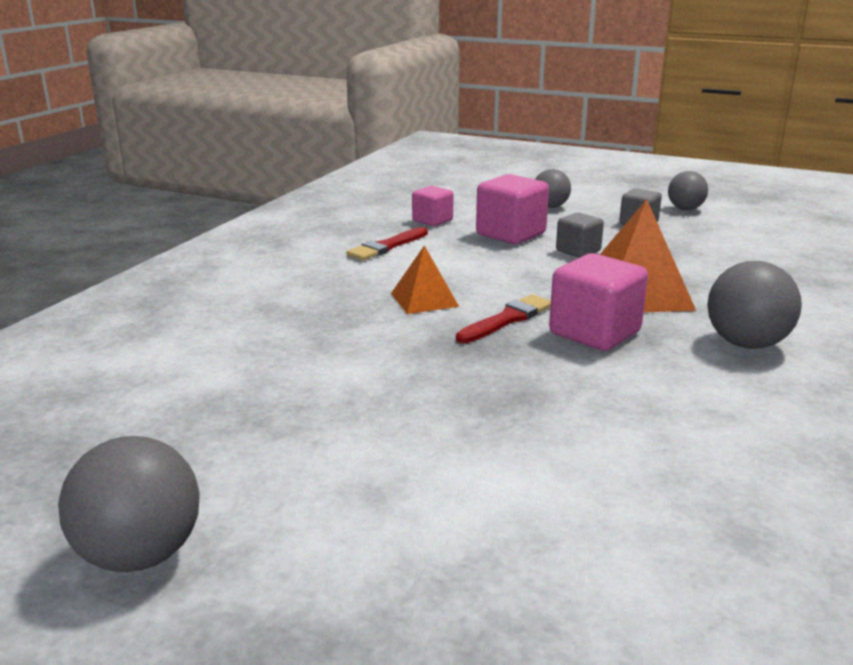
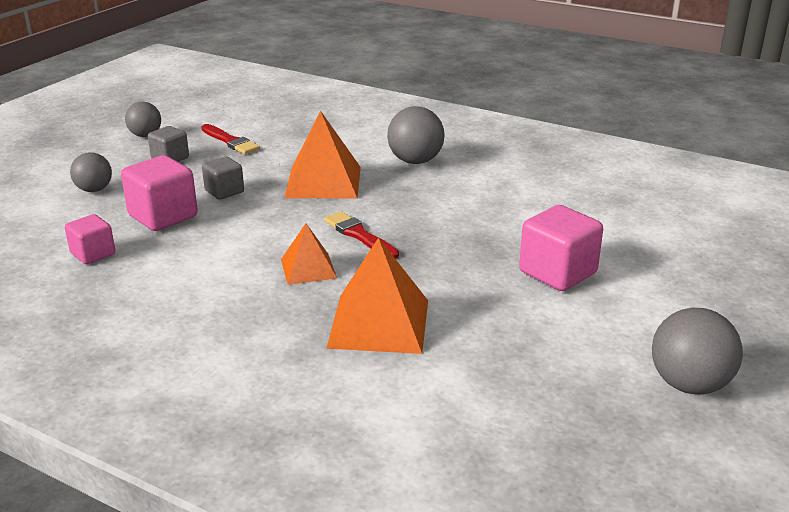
camera: 85 degrees left, 5 degrees up
(317, 338) = (379, 323): none -> orange pyramid
(386, 246) = (160, 283): red brush -> red brush (230, 141)
(594, 333) = (390, 205): pink cube -> pink cube (557, 273)

